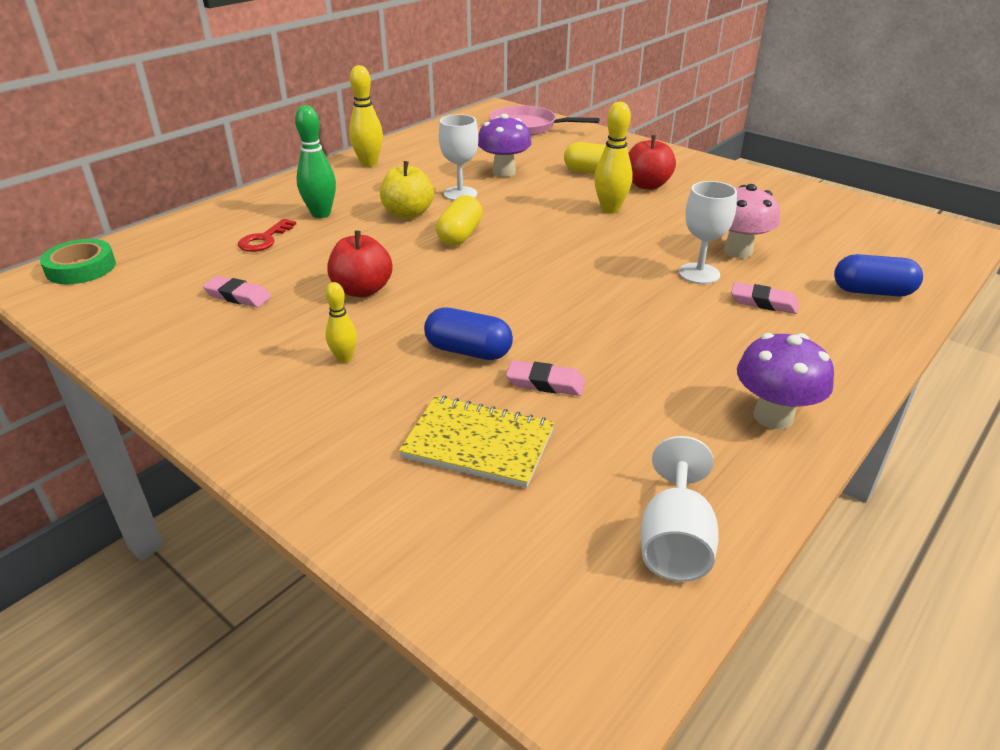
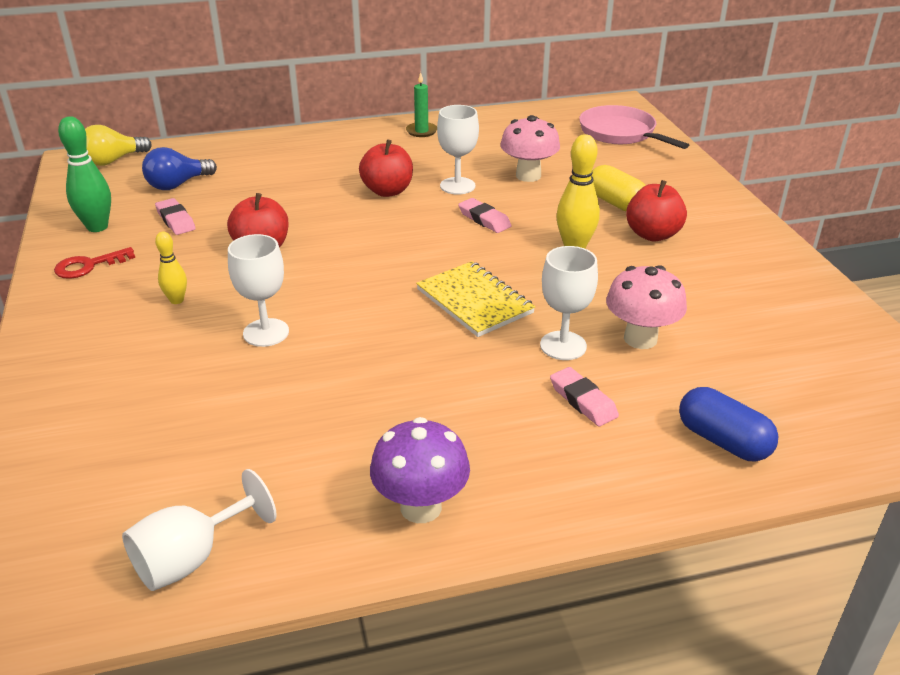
camera: 35 degrees right, 0 degrees up
(81, 268) = (113, 161): green tape -> yellow light bulb
(192, 267) = (177, 185): none -> blue light bulb
(264, 239) = (252, 178): red key -> red key (88, 266)
(321, 214) = (321, 169): green bowling pin -> green bowling pin (97, 227)
(369, 163) = (421, 131): yellow bowling pin -> green candle
(408, 214) = (387, 191): yellow apple -> red apple
(460, 235) = (401, 226): yellow capsule -> none
(468, 351) = (266, 332): blue capsule -> white goblet
(478, 444) = (171, 410): yellow notebook -> yellow notebook (474, 301)
(504, 172) = (528, 176): purple mushroom -> pink mushroom
(545, 383) = (283, 385): pink eraser -> pink eraser (484, 219)

